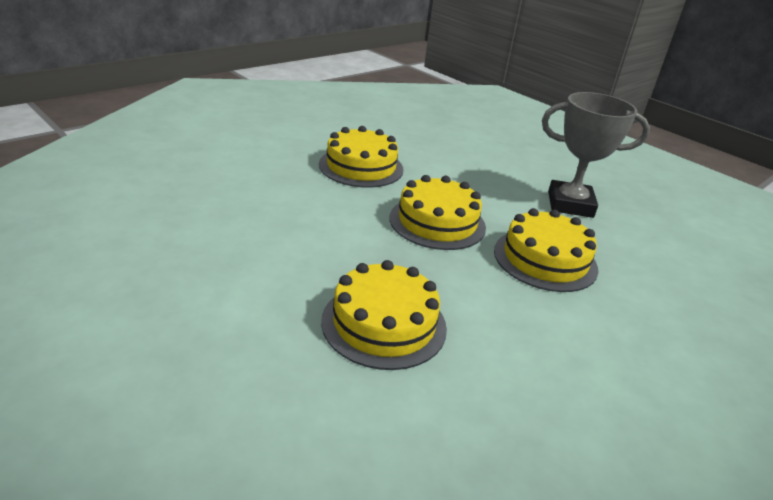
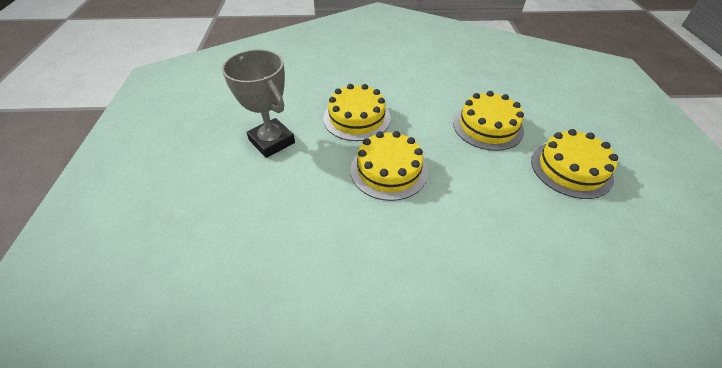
camera: 135 degrees left, 15 degrees up
(361, 167) = (385, 266): yellow cake -> yellow cake (571, 169)

